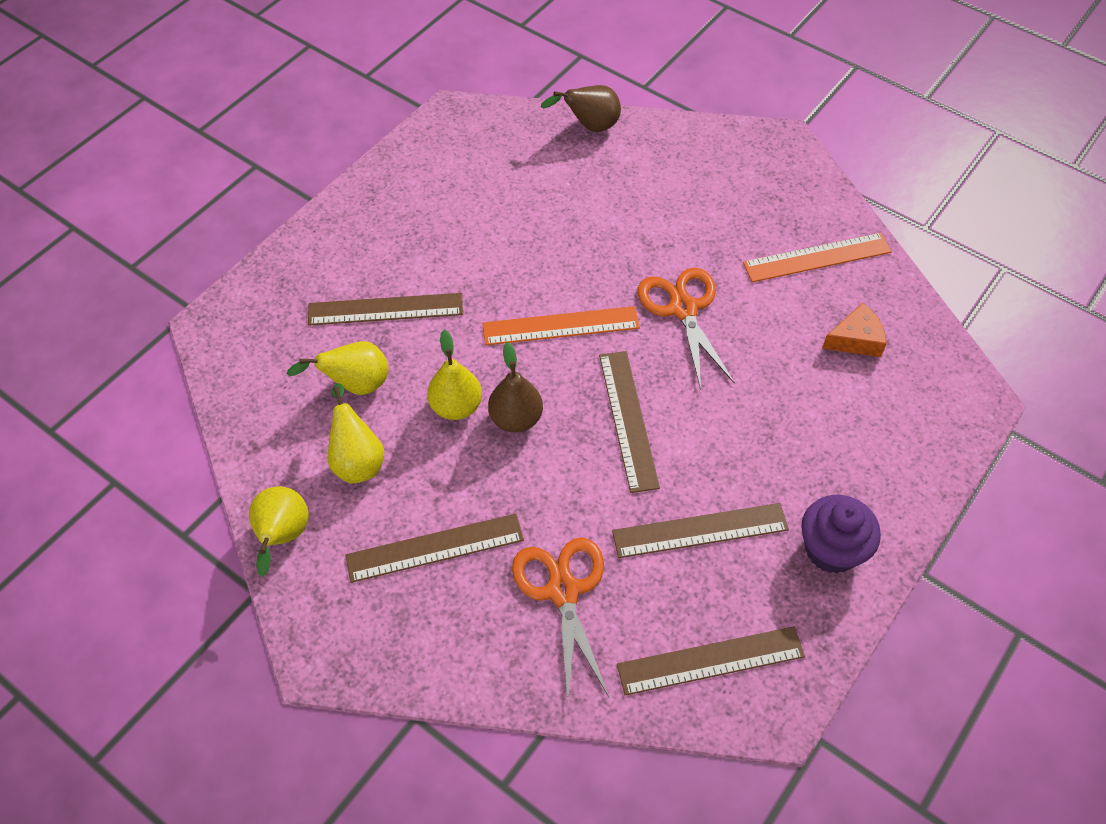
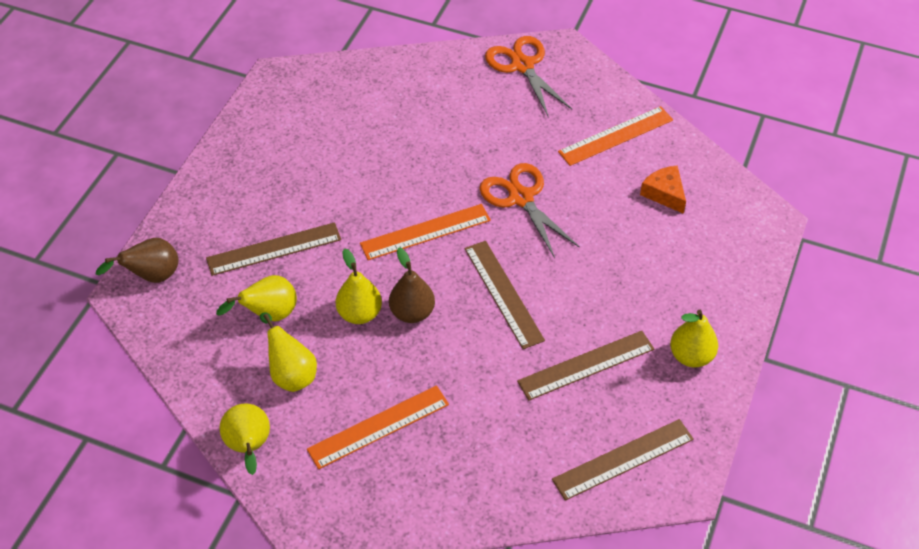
camera: 15 degrees left, 5 degrees down
(435, 548) = (378, 427): brown ruler -> orange ruler
(563, 591) = (492, 435): orange scissors -> orange scissors (522, 65)
(590, 126) = (398, 65): brown pear -> brown pear (152, 276)
(831, 549) = (691, 356): purple cupcake -> yellow pear
(856, 339) = (664, 193): orange cheese -> orange cheese turned 90 degrees counterclockwise

